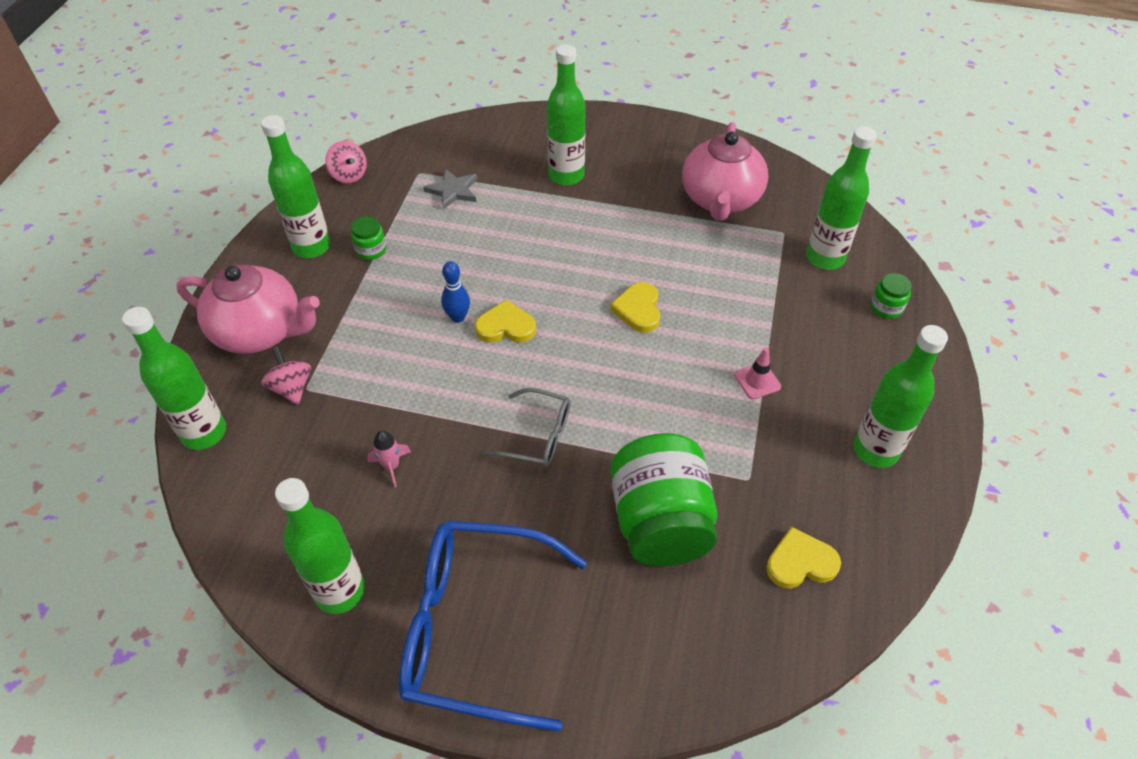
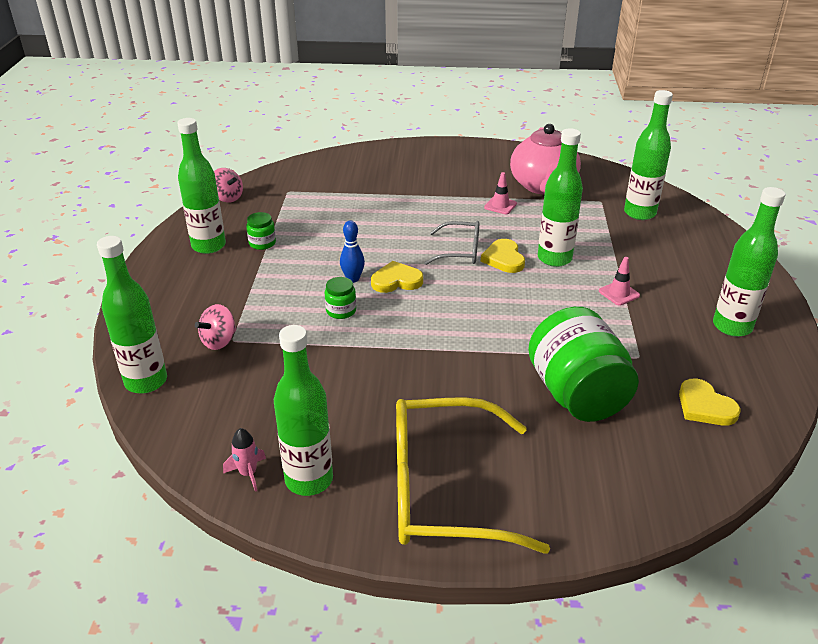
camera: 10 degrees left, 15 degrees down
(260, 331) = (179, 306): pink teapot -> none
(291, 388) = (219, 341): pink spinning top -> pink spinning top turned 105 degrees counterclockwise
(391, 466) = (327, 385): pink rocket -> pink rocket (248, 473)
(453, 191) = (321, 200): grey star -> none
(476, 628) = (444, 490): blue glasses -> yellow glasses
(538, 436) = (450, 349): grey glasses -> grey glasses (460, 251)
(566, 175) = (412, 182): green bottle -> green bottle (554, 258)
(659, 225) = (500, 205): none -> pink traffic cone
(800, 562) = (705, 406): yellow heart -> yellow heart turned 105 degrees counterclockwise
(886, 307) = (700, 238): green jar -> green jar (341, 311)

